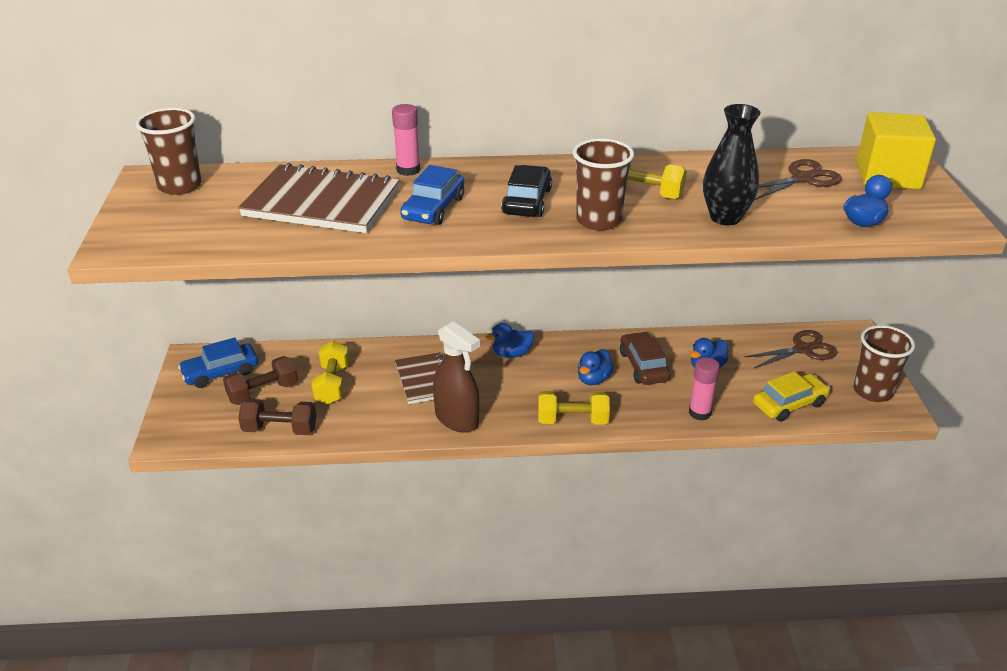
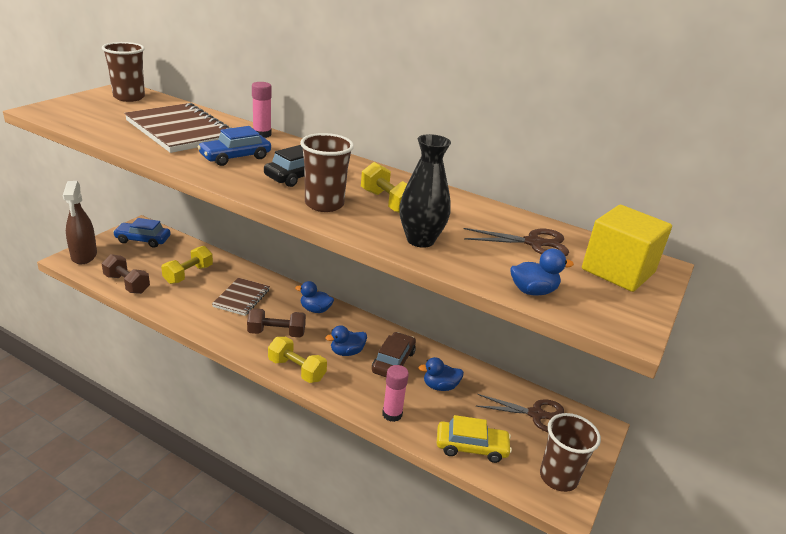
camera: 30 degrees right, 5 degrees down
(263, 392) = (147, 260): brown dumbbell -> brown dumbbell (276, 333)
(457, 419) = (227, 330): brown spray bottle -> brown spray bottle (84, 256)

